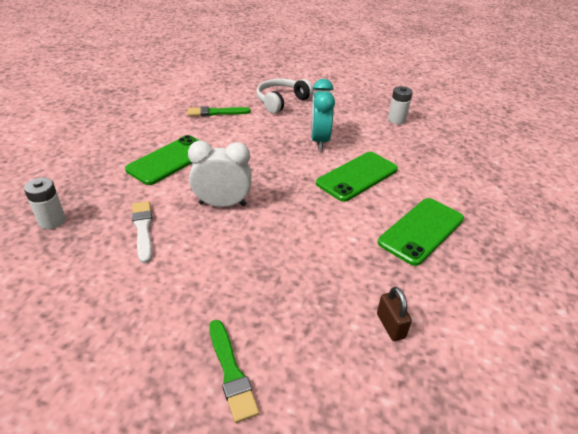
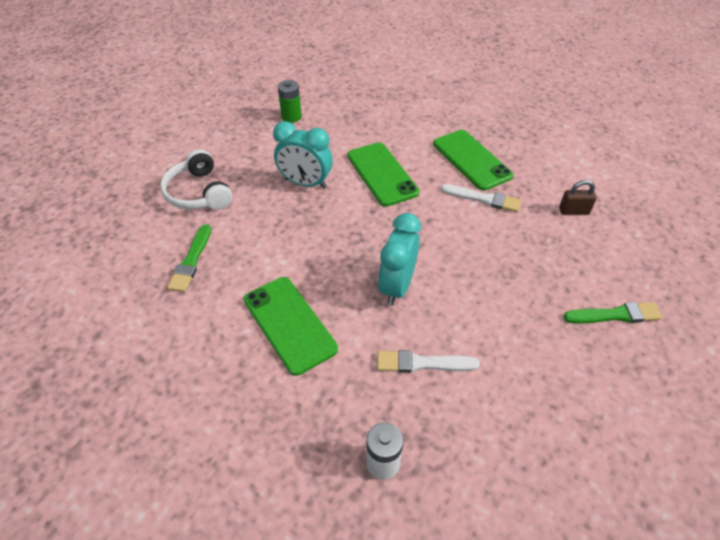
camera: 70 degrees left, 10 degrees up
(222, 204) = (397, 286): white clock -> turquoise clock
(364, 245) = (483, 199): none -> white brush
(396, 120) = (291, 117): white battery -> green battery

